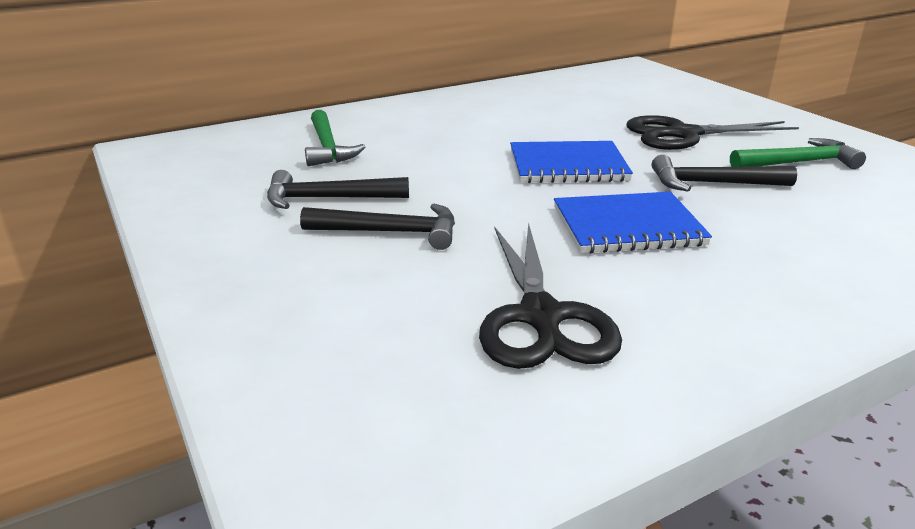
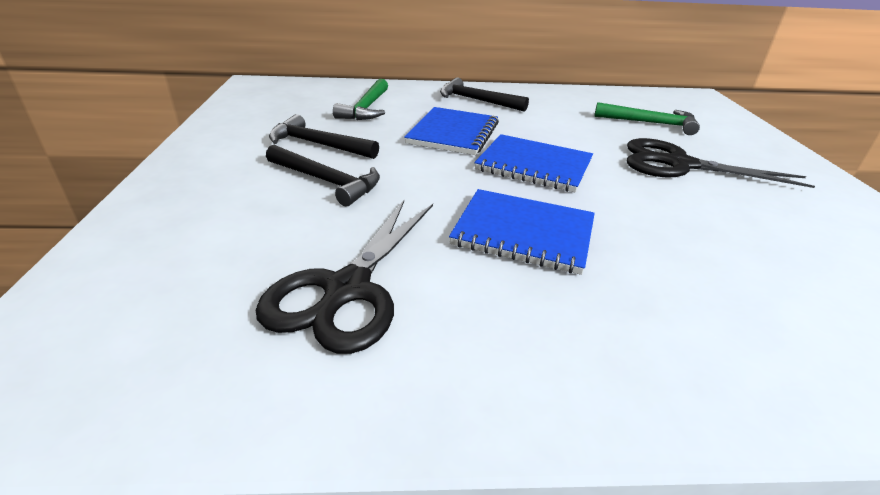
camera: 25 degrees right, 5 degrees up
(455, 153) = (453, 133): none -> blue notebook
(712, 184) = (656, 217): black hammer -> black hammer (476, 100)
(798, 163) = (780, 221): green hammer -> green hammer (650, 123)

